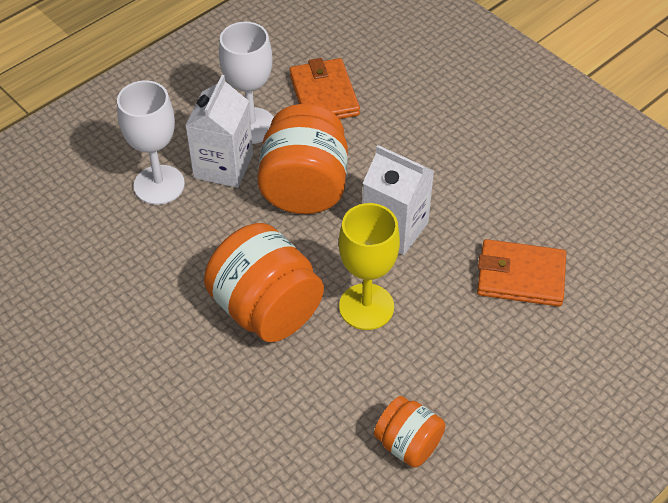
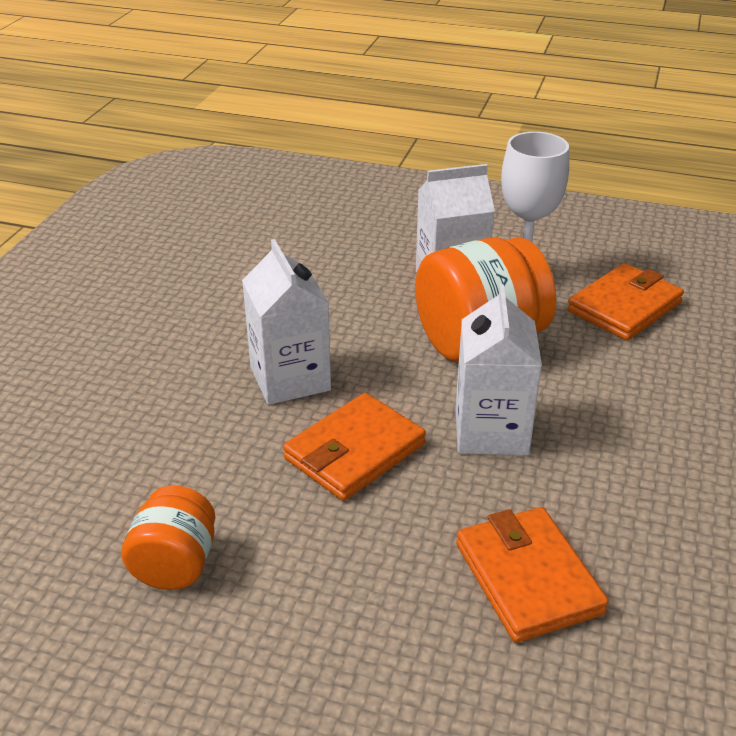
camera: 60 degrees right, 15 degrees down
(159, 185) = (386, 255): white goblet -> none
(266, 309) = (290, 378): orange jar -> white carton
(366, 306) = (354, 451): yellow goblet -> orange wallet

